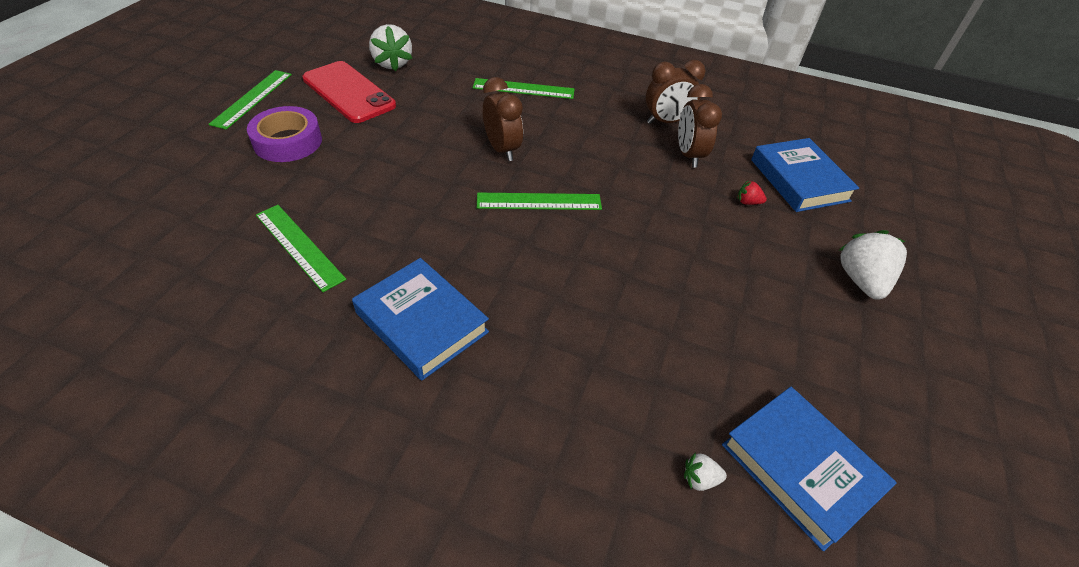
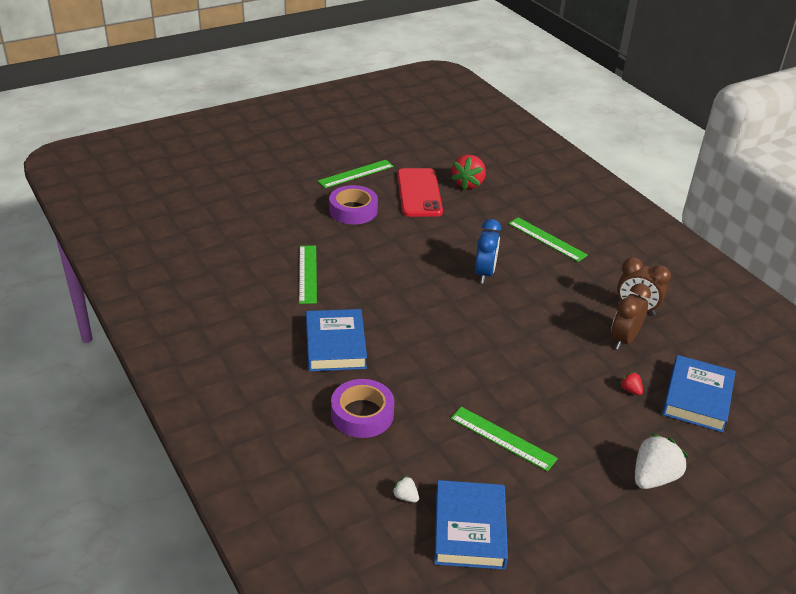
camera: 40 degrees right, 10 degrees down
(392, 63) = (468, 184): white strawberry -> red strawberry
(502, 149) = (484, 273): brown clock -> blue clock
(539, 201) = (474, 316): green ruler -> green ruler (503, 438)
(542, 398) = (362, 414): none -> purple tape

